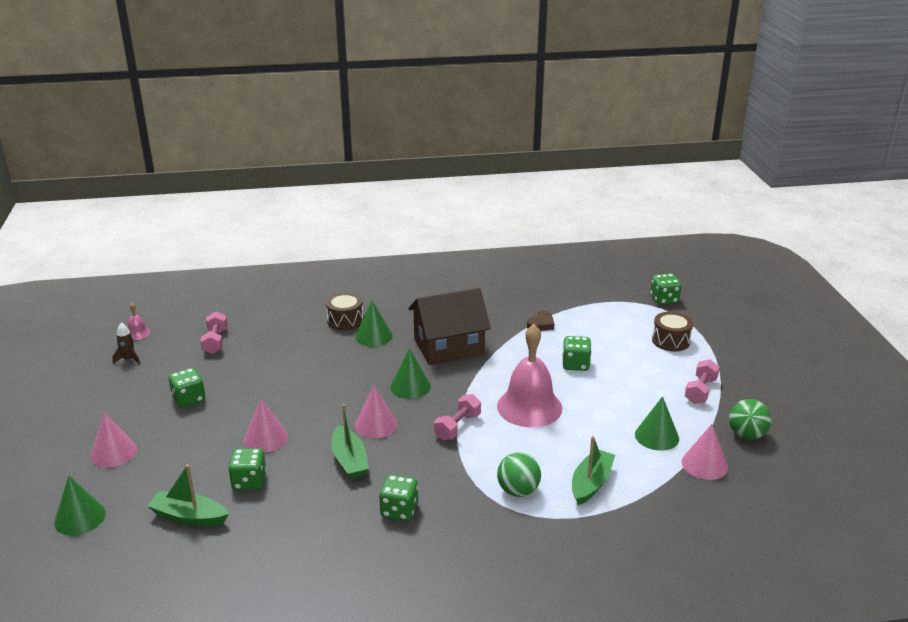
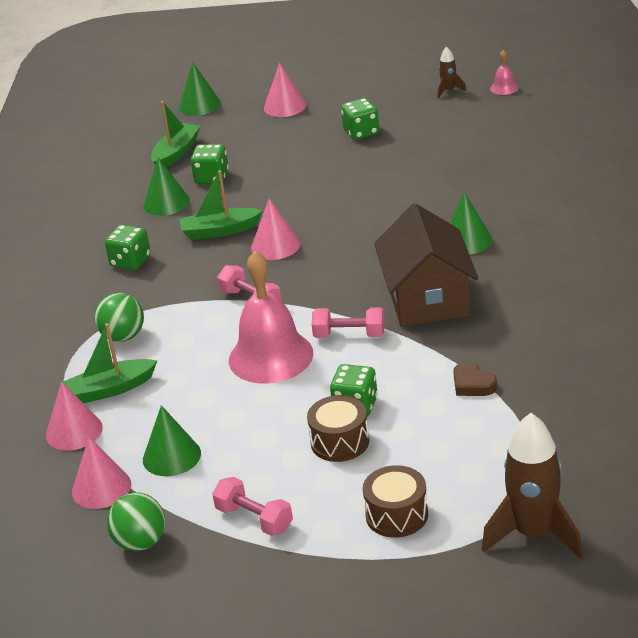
camera: 105 degrees right, 5 degrees up
(215, 341) = (476, 135): pink dumbbell -> pink dumbbell (349, 335)
(266, 438) = (276, 181): pink cone -> pink cone (74, 431)
(345, 320) = (511, 218): brown drum -> brown drum (340, 442)
(410, 386) = (343, 268): green cone -> green cone (166, 203)
(591, 483) = (110, 389): green boat -> green boat turned 120 degrees clockwise
(664, 299) = (533, 534): green dice -> brown rocket

